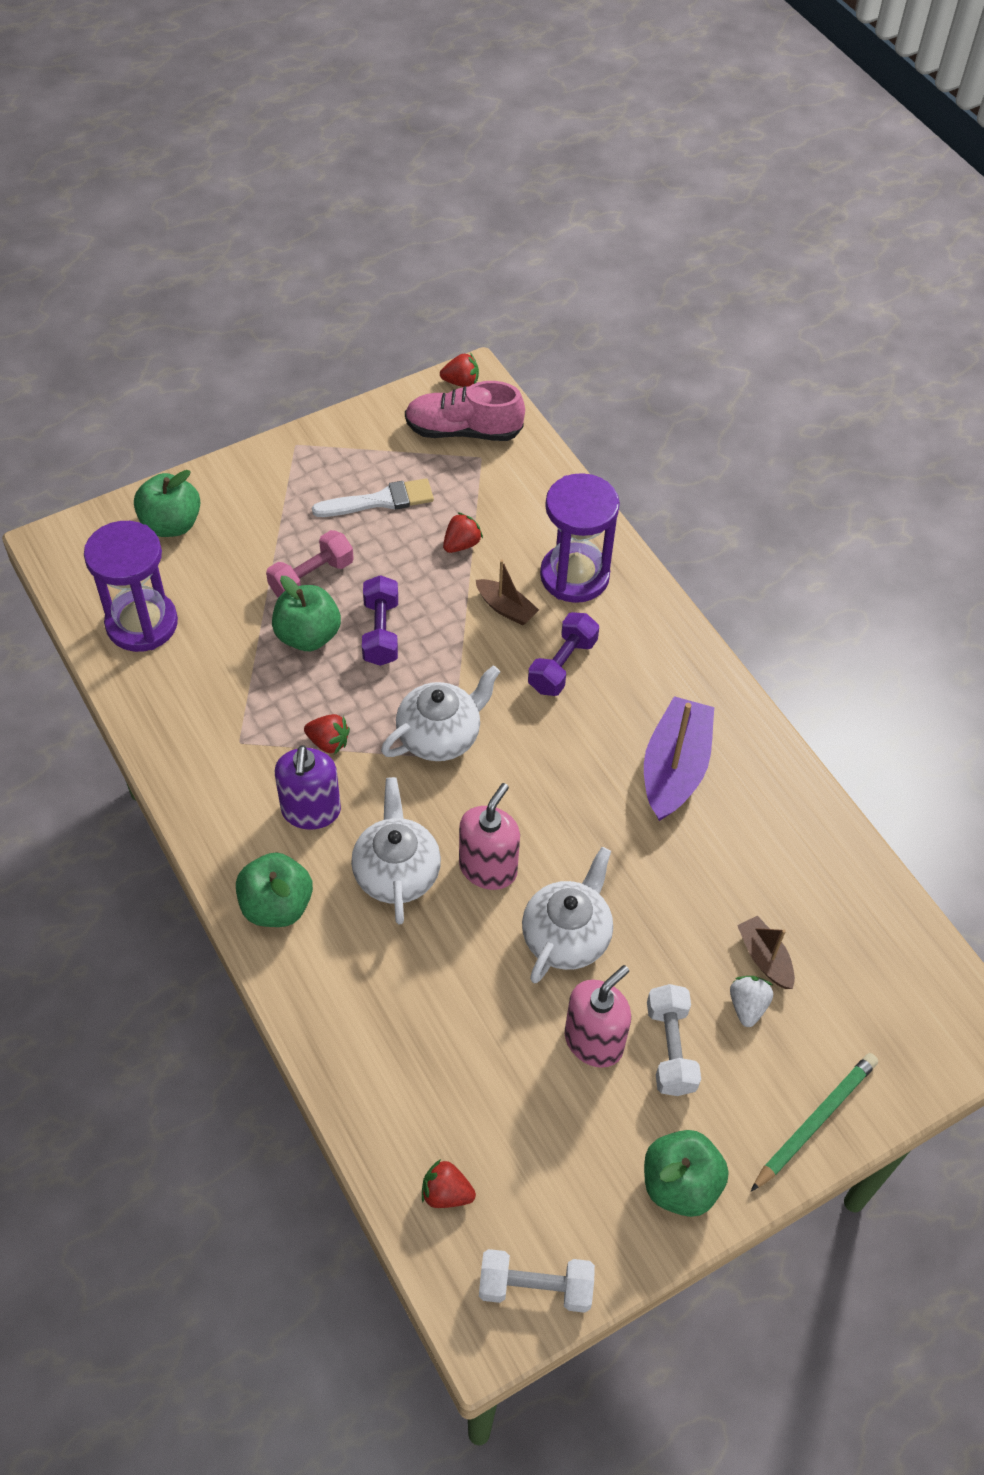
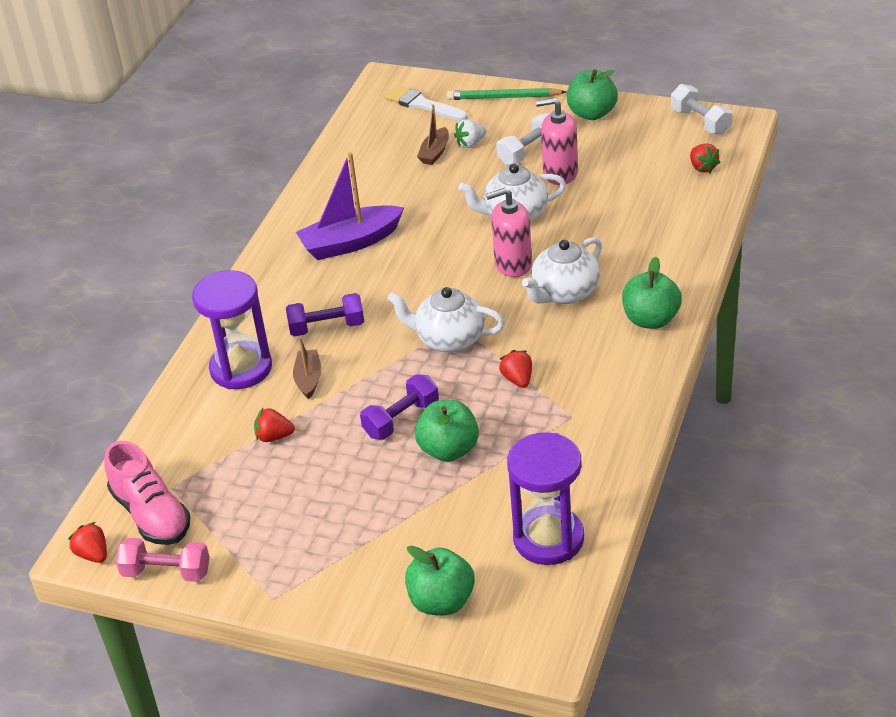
camera: 125 degrees left, 15 degrees down
(311, 577) = (396, 486): pink dumbbell -> pink dumbbell (166, 572)
(311, 811) = (574, 351): purple soap dispenser -> none
(380, 501) = (279, 506): white brush -> white brush (422, 104)

